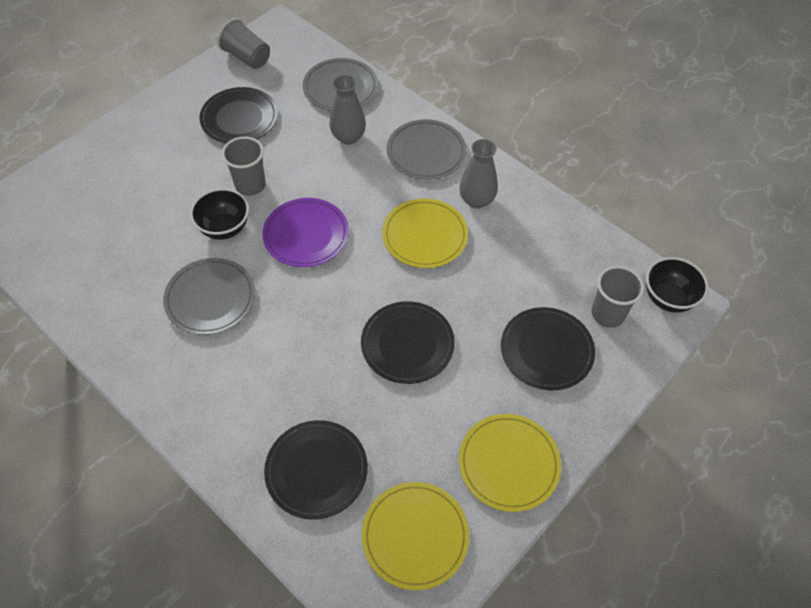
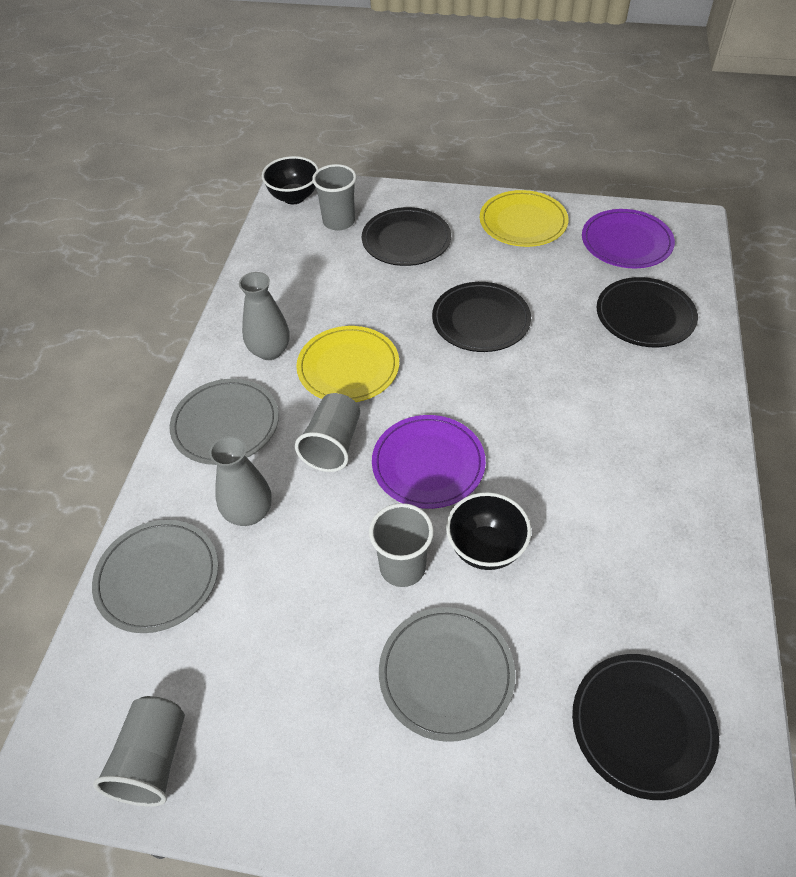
camera: 120 degrees left, 5 degrees down
(210, 298) = (580, 496): grey plate -> grey plate (446, 674)
(239, 118) = (296, 668): black plate -> black plate (642, 726)
(363, 195) = (333, 445): none -> grey cup
(415, 536) = (626, 242): yellow plate -> purple plate

